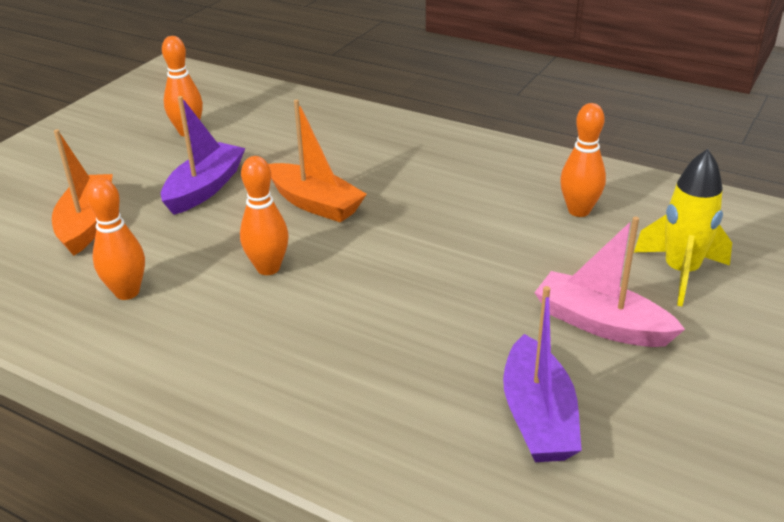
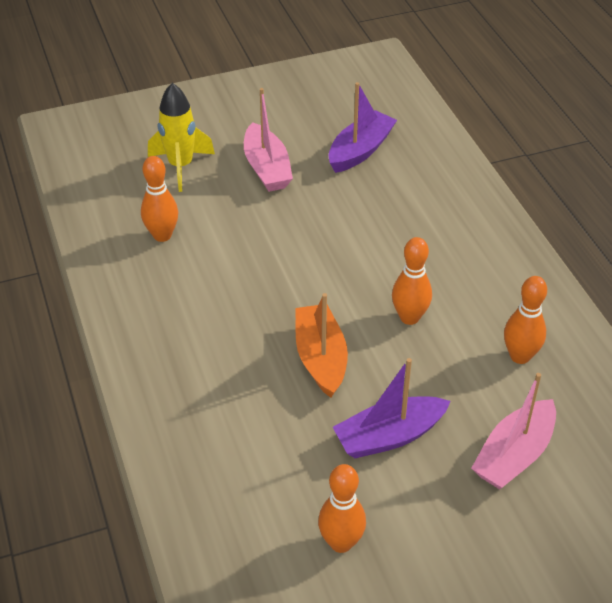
camera: 140 degrees left, 10 degrees up
(87, 223) = (514, 455): orange boat -> pink boat

